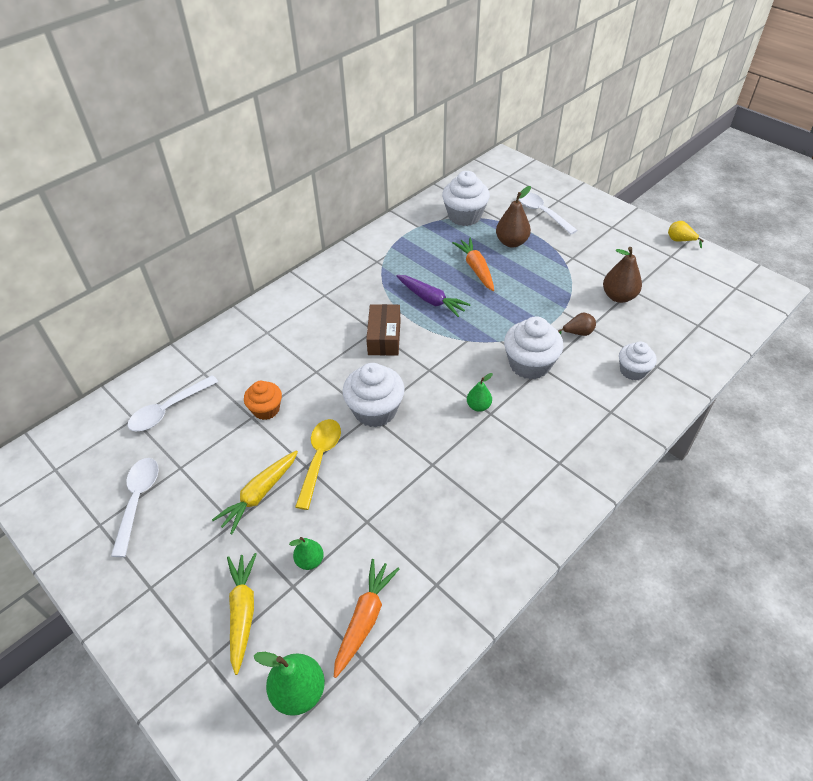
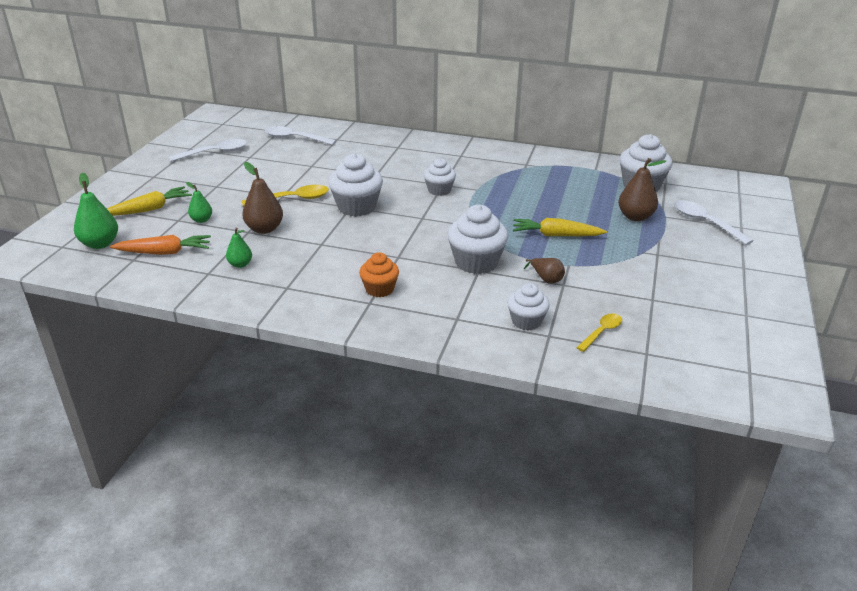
camera: 60 degrees right, 15 degrees down
(260, 494) = (245, 188): yellow carrot -> yellow carrot (556, 235)
(266, 409) = (322, 168): orange cupcake -> orange cupcake (379, 289)
(384, 337) = (439, 190): brown box -> white cupcake
(431, 300) = (506, 198): purple carrot -> none
(476, 269) = (573, 208): orange carrot -> none
(478, 406) = (401, 249): green pear -> green pear (240, 264)
(542, 213) = (705, 222): white spoon -> white spoon turned 60 degrees counterclockwise
(618, 296) = (630, 292): brown pear -> brown pear (264, 229)
(664, 335) = (601, 332): none -> yellow spoon
(680, 240) = (784, 316): yellow pear -> none

